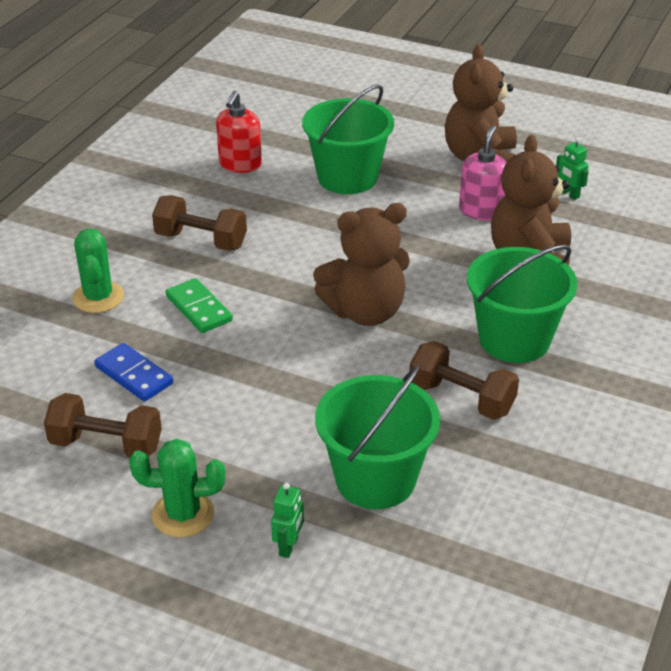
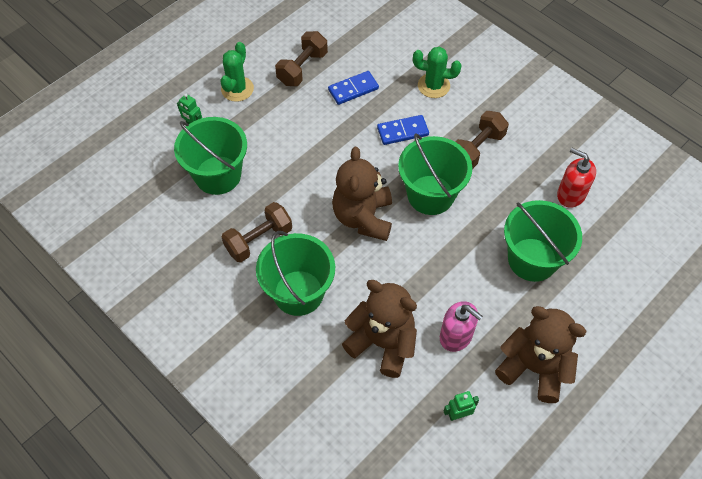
camera: 110 degrees right, 20 degrees up
(199, 308) = (402, 131): green domino -> blue domino
(297, 264) = (430, 195): none -> green bucket

